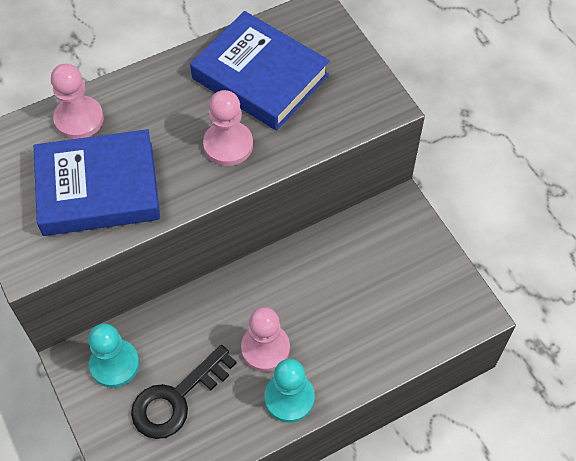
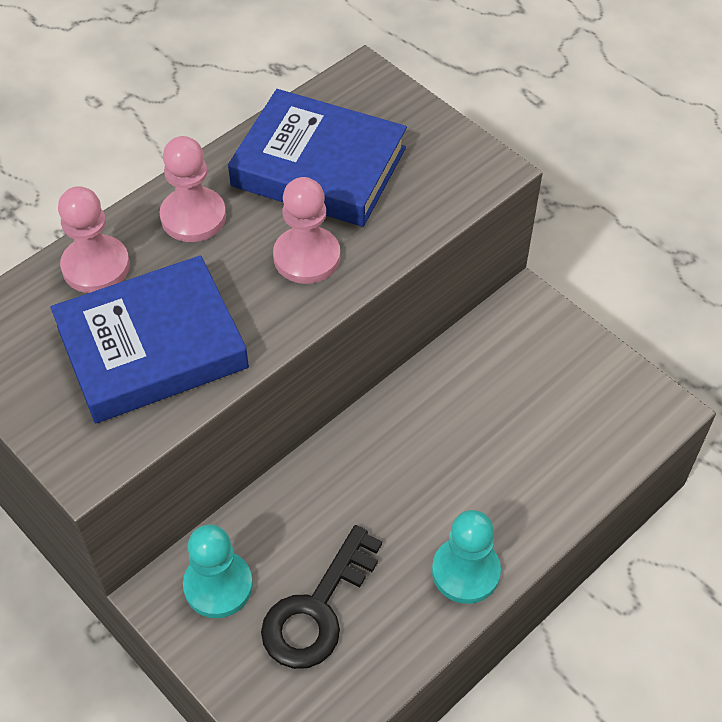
camera: 15 degrees left, 5 degrees down
(265, 348) = (413, 517): pink pawn -> pink pawn (193, 217)

